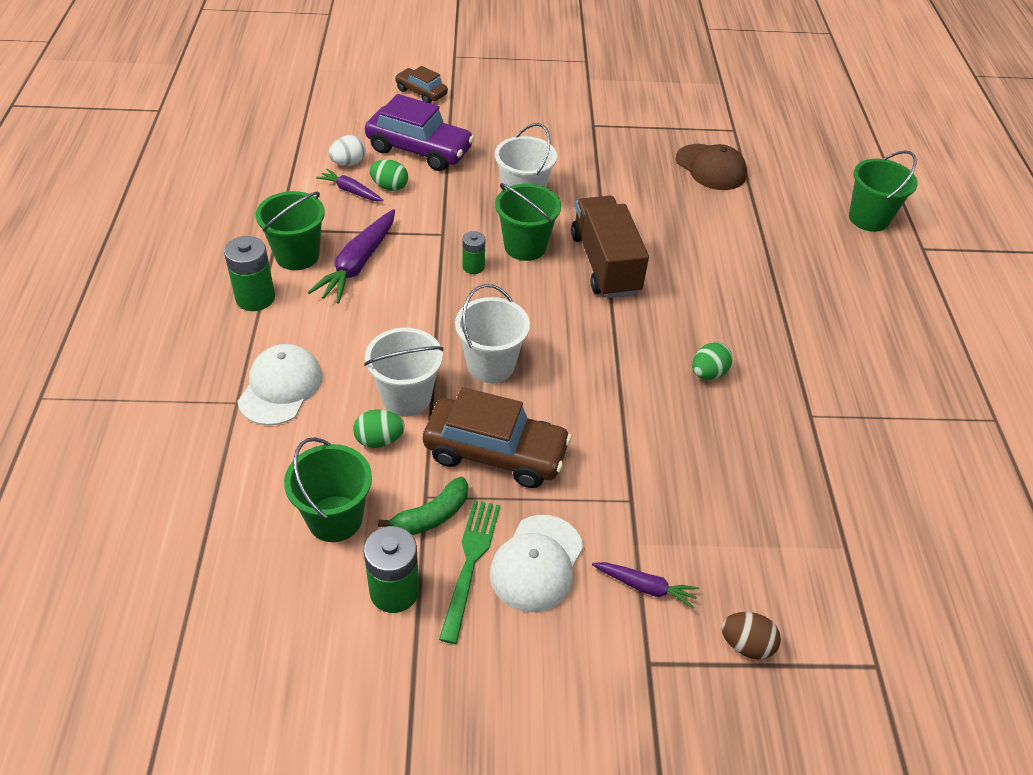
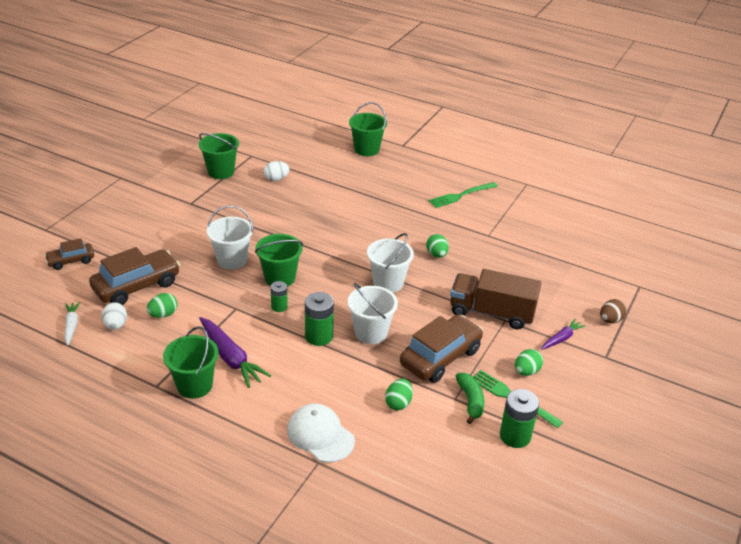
camera: 60 degrees left, 10 degrees down
(255, 298) = (221, 421): green battery -> green battery (319, 336)
(326, 136) = (71, 326): none -> white carrot
(335, 518) = (448, 444): green bucket -> green bucket (221, 172)
(351, 191) = (149, 335): purple carrot -> none
(406, 397) = (371, 378): white bucket -> white bucket (388, 282)
(419, 150) = (137, 286): purple car -> brown car
(537, 563) = (526, 371): white cap -> green egg
(605, 264) = (323, 253): brown truck -> brown truck (491, 312)
(711, 167) = (276, 179): brown cap -> white egg
(874, 352) = (461, 195): none -> green fork

